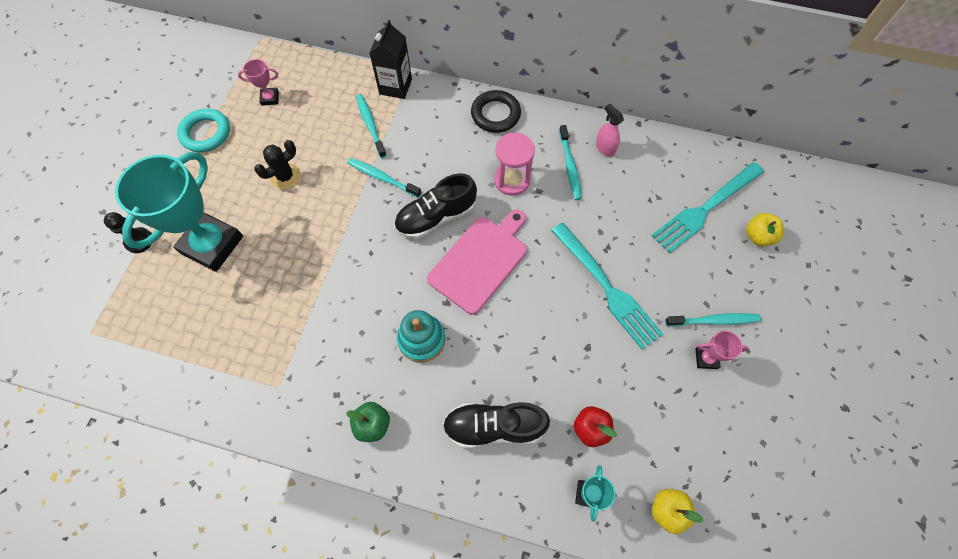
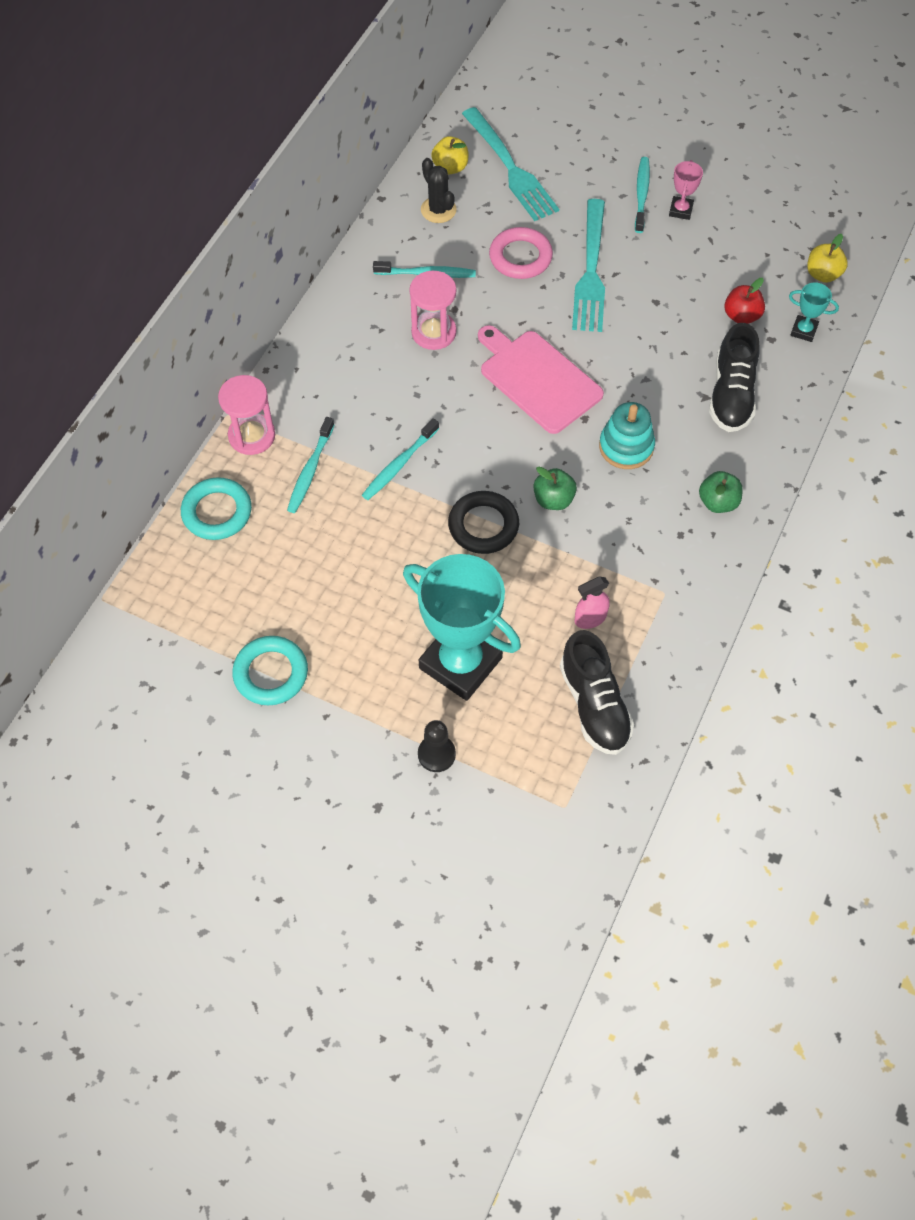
camera: 80 degrees left, 5 degrees down
(270, 98) = (228, 589): pink trophy -> none
(285, 176) = (371, 574): black cactus -> black cactus (438, 210)
(330, 80) = (217, 512): none -> turquoise ring
(362, 289) = (553, 499): none -> green apple
(370, 125) = (310, 470): turquoise toothbrush -> turquoise toothbrush turned 60 degrees counterclockwise
(395, 86) = (252, 436): black carton -> pink hourglass
(436, 217) = (469, 414): black shoe -> black shoe (594, 705)
(495, 114) = (330, 333): black ring -> black ring (483, 526)
(605, 148) = (409, 236): pink spray bottle -> pink spray bottle (590, 618)
(607, 230) = (520, 257): none -> pink ring
(607, 288) = (591, 271): turquoise fork -> turquoise fork turned 120 degrees clockwise
(758, 236) = (553, 135): yellow apple -> yellow apple (450, 167)

